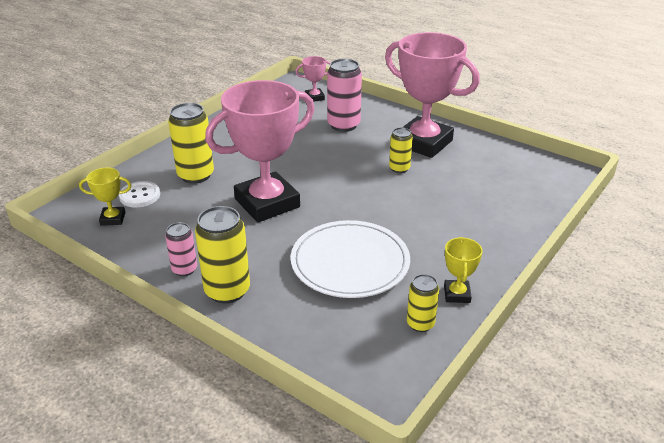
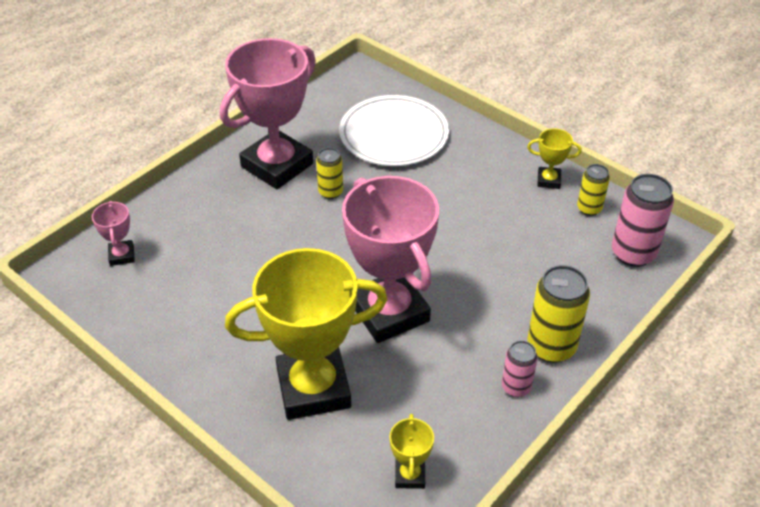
camera: 85 degrees left, 10 degrees up
(140, 196) = (356, 449): white button -> none
(195, 175) = (313, 388): yellow can -> yellow trophy
(343, 125) = (213, 231): pink can -> pink can (633, 253)
(350, 262) = (503, 247): white plate -> white plate (394, 134)

